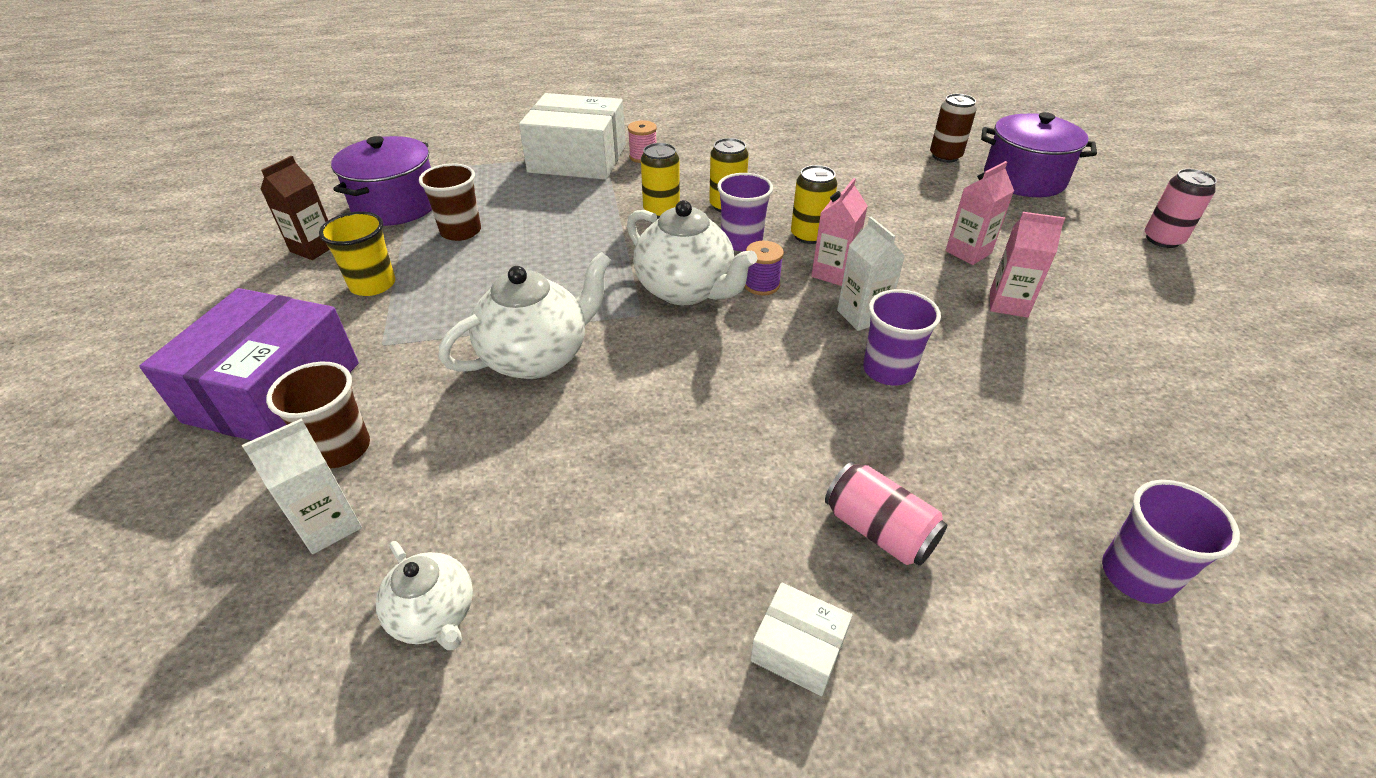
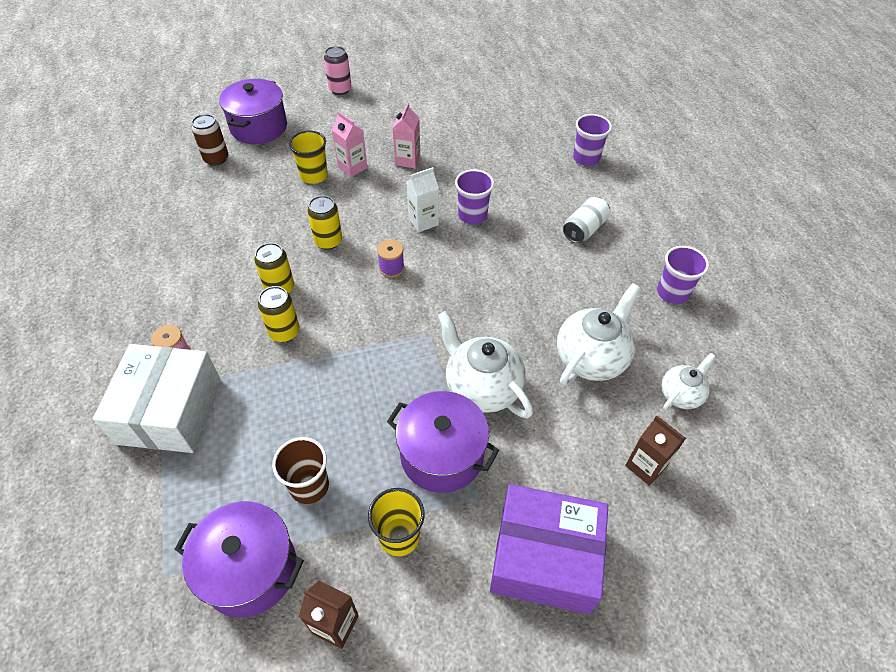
camera: 95 degrees left, 10 degrees up
(329, 525) = (645, 466): white carton -> brown carton
(341, 448) = (588, 484): brown cup -> none
(453, 317) = (442, 455): none -> purple pot
(686, 290) = (399, 309): white teapot -> white teapot (591, 358)
(741, 242) = (335, 279): purple cup -> purple cup (672, 293)
(798, 648) = (651, 259): white box -> none
(833, 273) = (377, 232): pink carton -> none
(878, 530) = (584, 229): pink can -> white can
(937, 222) = (314, 175): none -> yellow cup

